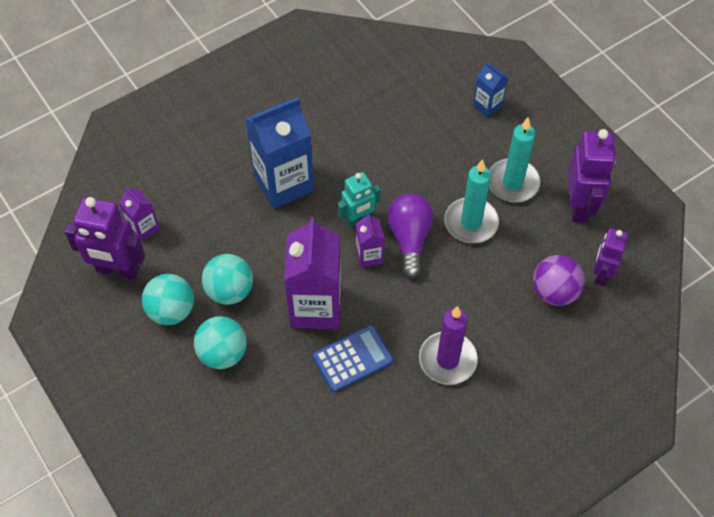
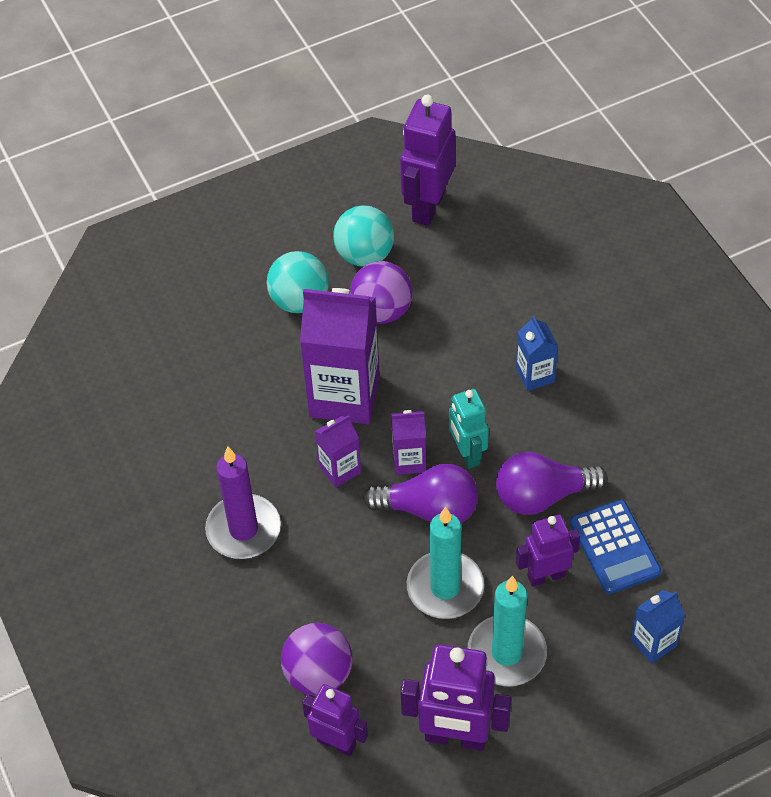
camera: 100 degrees right, 5 degrees down
(144, 228) = (483, 231): purple carton -> purple carton (340, 469)
(229, 291) = (382, 311): turquoise ball -> purple ball
(283, 183) = (535, 375): blue carton -> blue carton, size x0.49
(352, 359) = (266, 428): blue calculator -> blue calculator (614, 547)
(387, 171) = (542, 496): none -> purple light bulb
(450, 165) = (545, 575): none -> purple robot

